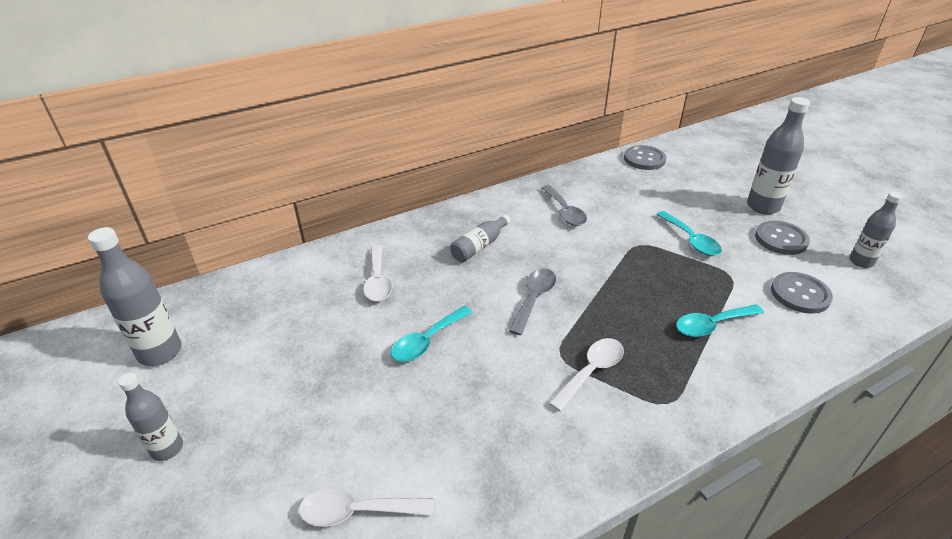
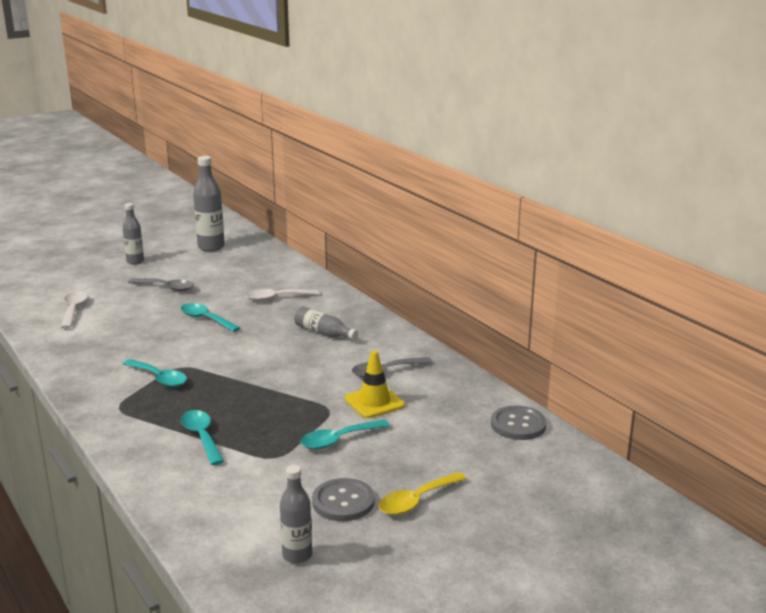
camera: 85 degrees right, 15 degrees down
(534, 299) = (248, 356): grey spoon -> grey spoon (166, 288)
(591, 372) = (159, 378): white spoon -> turquoise spoon
(622, 220) = (374, 402): none -> yellow traffic cone
(763, 206) = (416, 500): grey bottle -> yellow spoon
(800, 294) = (240, 496): grey button -> none

